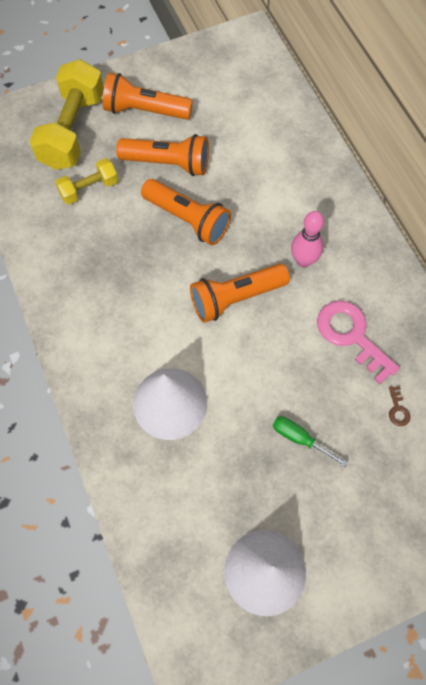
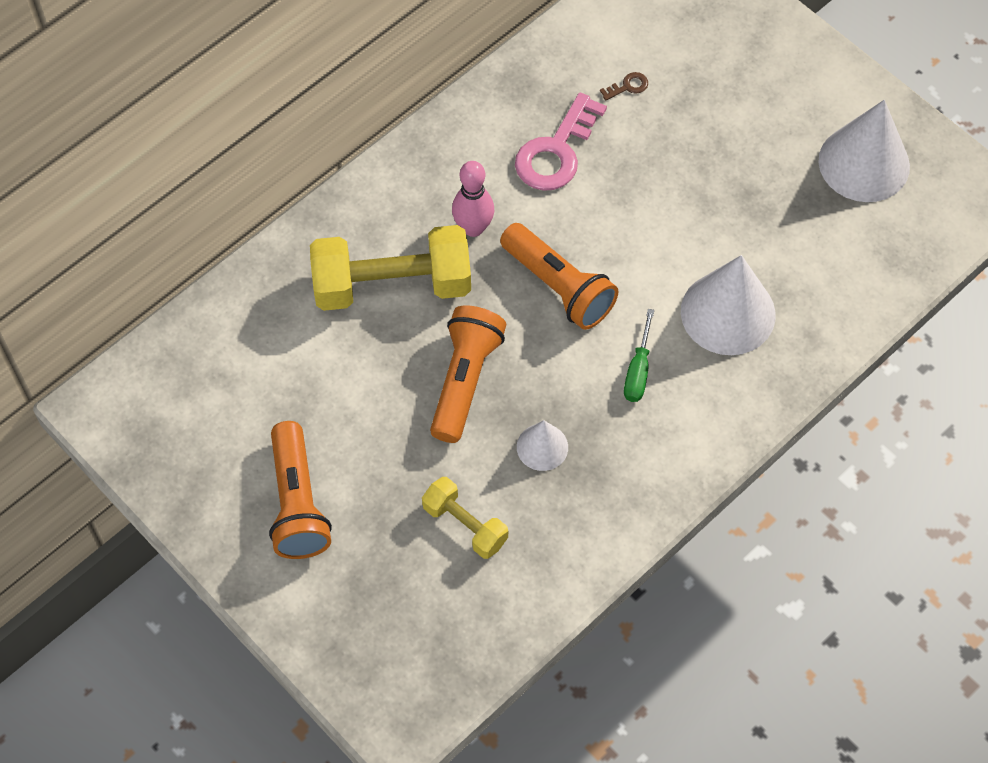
camera: 110 degrees left, 5 degrees down
(73, 130) = (370, 590): yellow dumbbell -> yellow dumbbell (392, 285)
(121, 247) = (542, 447): none -> white cone
(168, 163) = (382, 437): orange flashlight -> none
(300, 439) = (707, 170): green screwdriver -> green screwdriver (638, 370)

